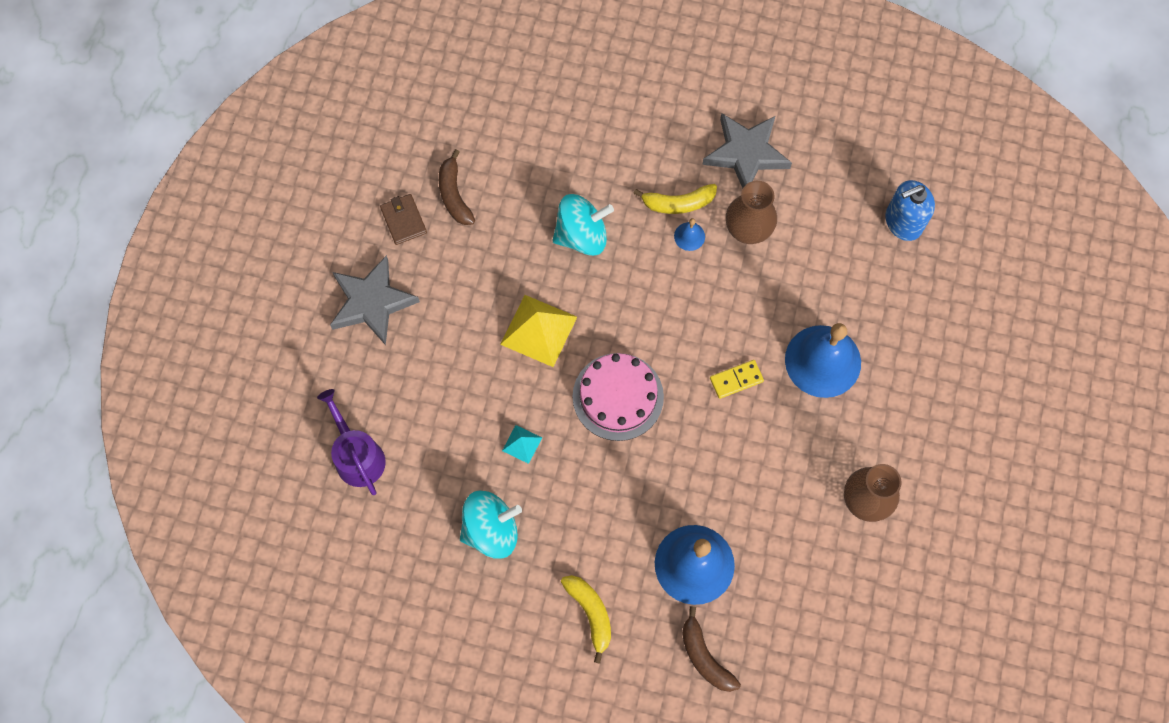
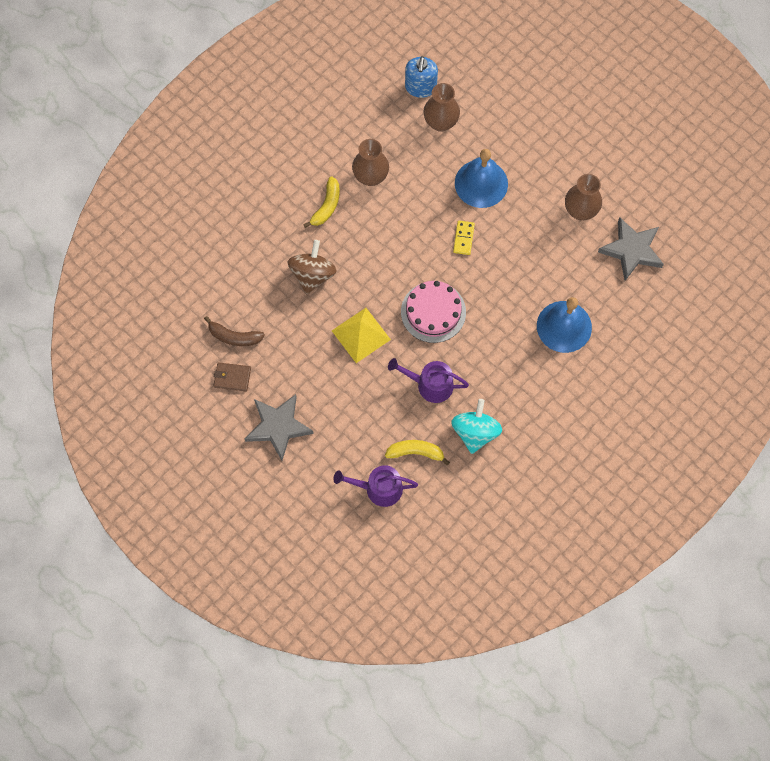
camera: 60 degrees left, 0 degrees up
(522, 444) = (430, 385): turquoise pyramid -> purple watering can
(582, 236) = (312, 275): turquoise spinning top -> brown spinning top
(590, 613) = (560, 402): yellow banana -> yellow banana (415, 452)
(689, 236) = (353, 212): blue bell -> none
(704, 657) = (622, 351): brown banana -> none
(746, 154) = (318, 148): grey star -> grey star (631, 250)
(872, 270) = (440, 122): none -> brown vase

